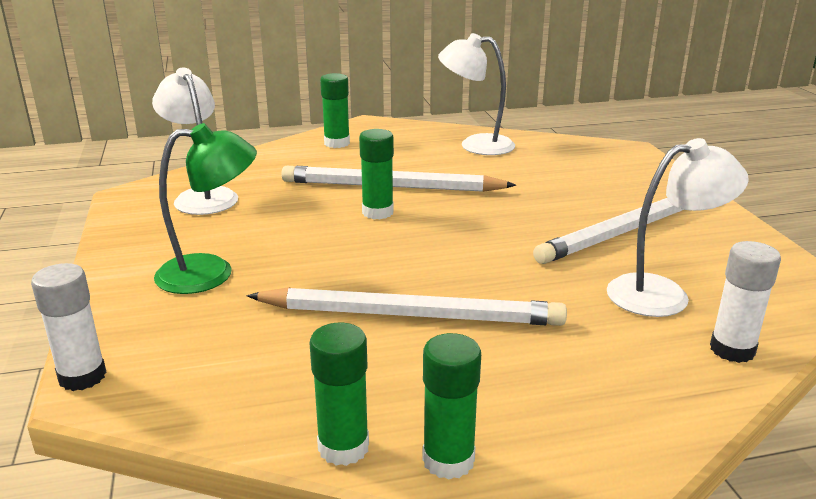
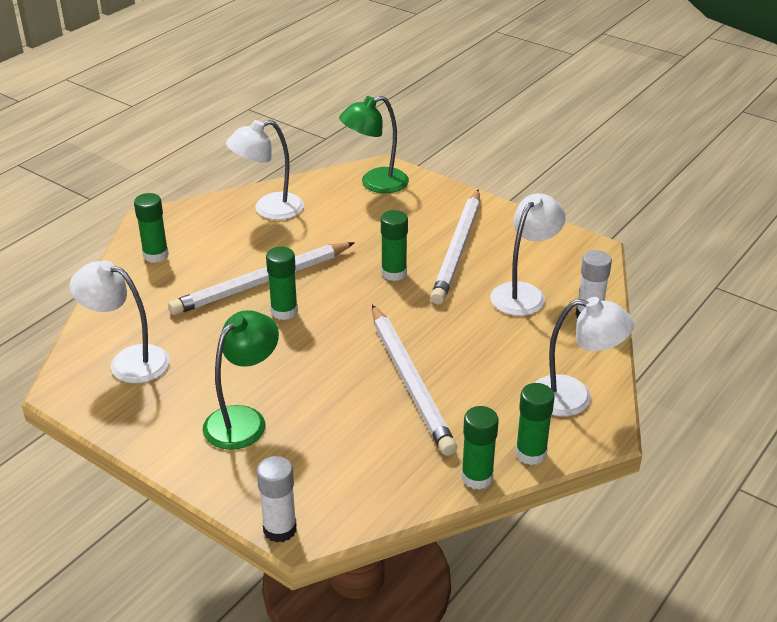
camera: 40 degrees left, 10 degrees up
(410, 315) = (409, 382): white pencil -> white pencil turned 105 degrees clockwise
(528, 223) = (394, 273): none -> green glue stick
(596, 428) = (574, 397): none -> white lamp
(606, 157) = (375, 183): none -> green lamp

